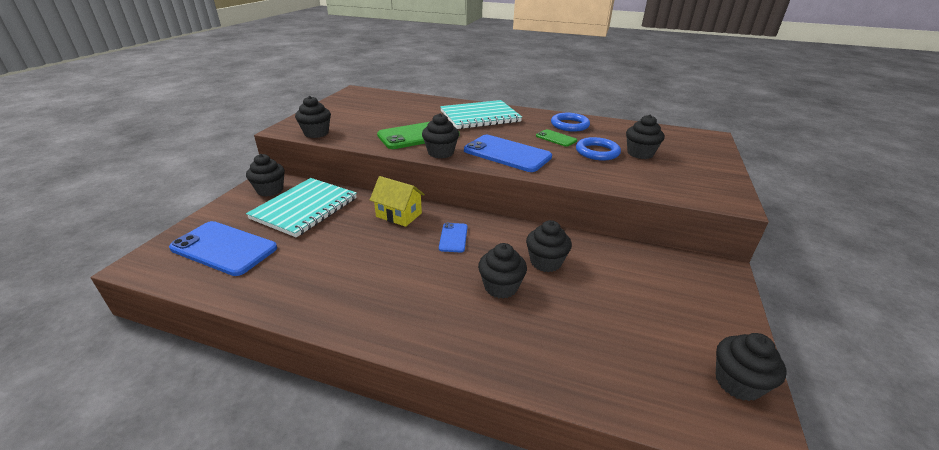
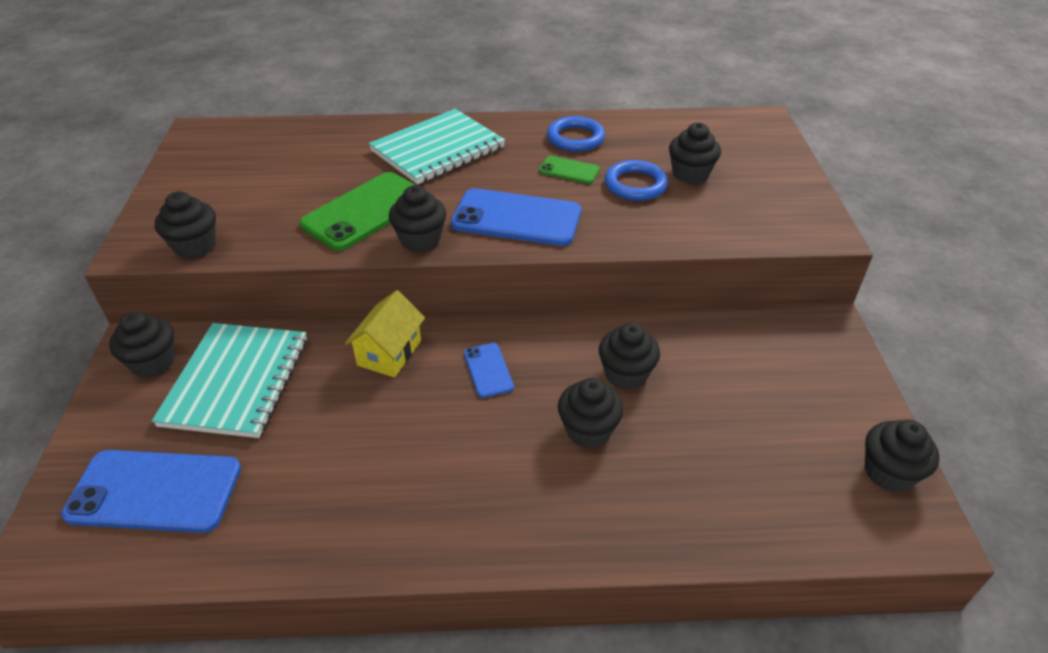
camera: 20 degrees left, 10 degrees up
(399, 215) = (389, 353): yellow house -> yellow house turned 75 degrees counterclockwise

